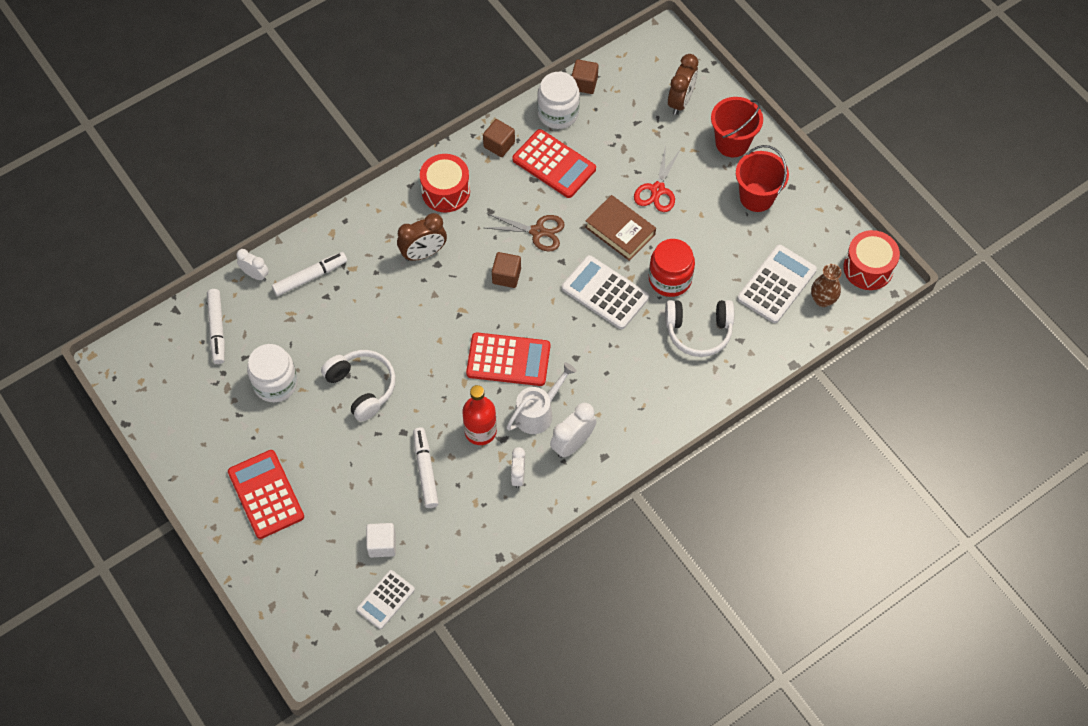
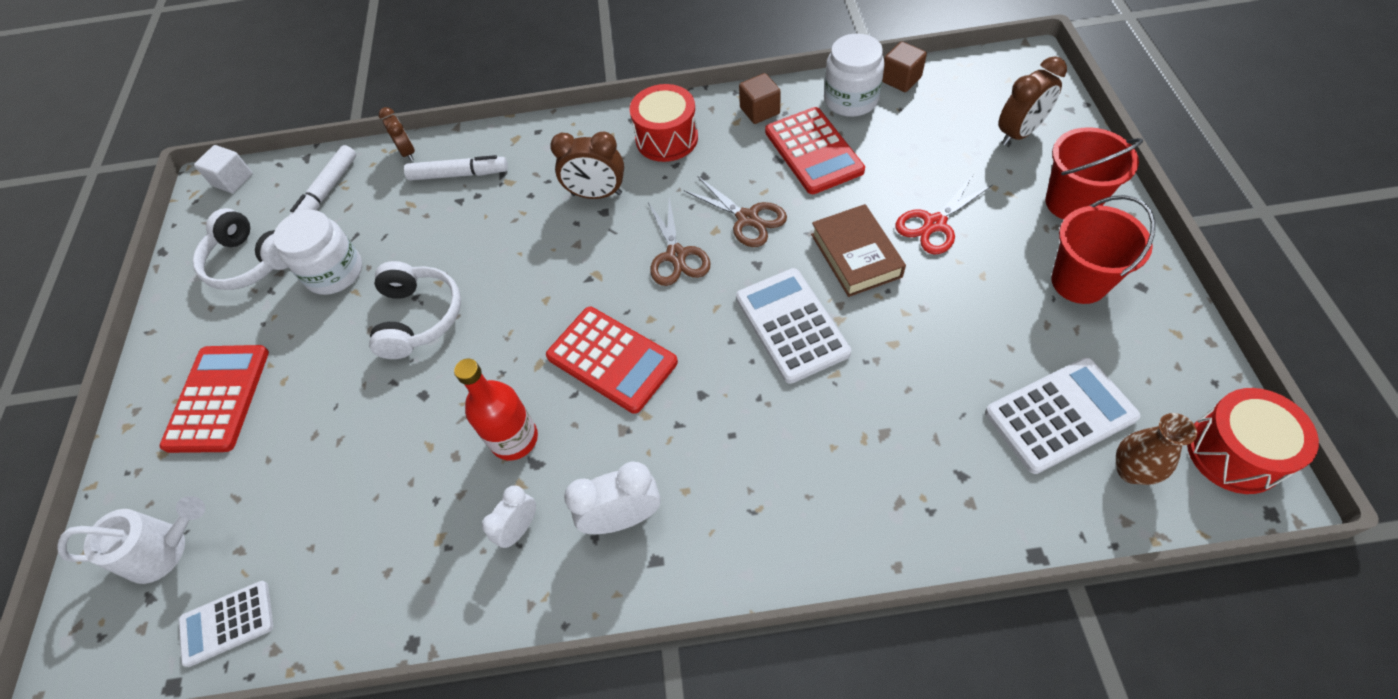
camera: 35 degrees right, 5 degrees down
(255, 275) = (407, 152): white clock -> brown clock
(382, 544) = (285, 537): white cube -> white cube (233, 180)
(425, 470) = (411, 459): white marker -> none
(506, 276) = (676, 255): brown cube -> brown scissors
(538, 412) = (605, 448): white watering can -> white watering can (166, 549)
(670, 279) = (894, 343): red jar -> none
(698, 331) = (901, 434): white headphones -> white headphones (251, 261)

